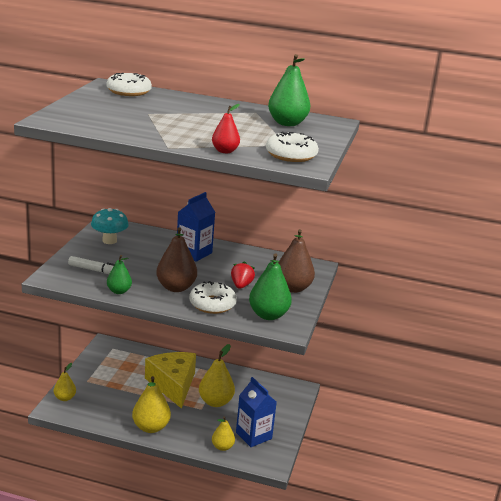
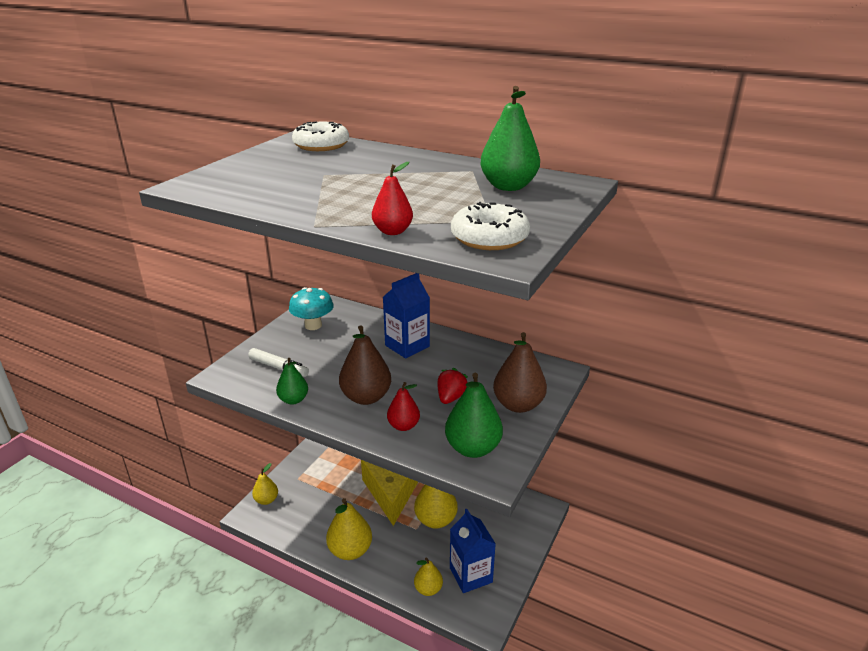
camera: 15 degrees right, 5 degrees up
(212, 304) = (403, 426): white donut -> red pear

